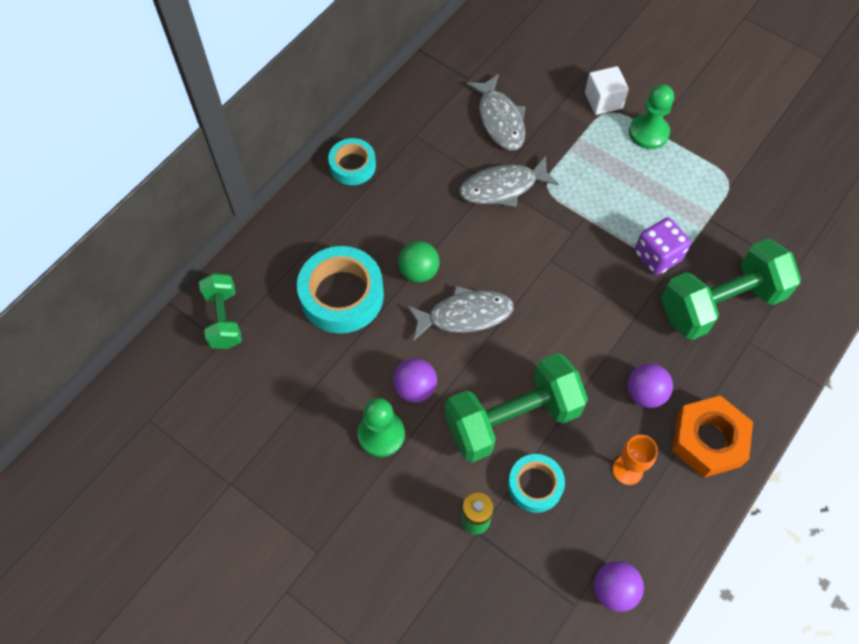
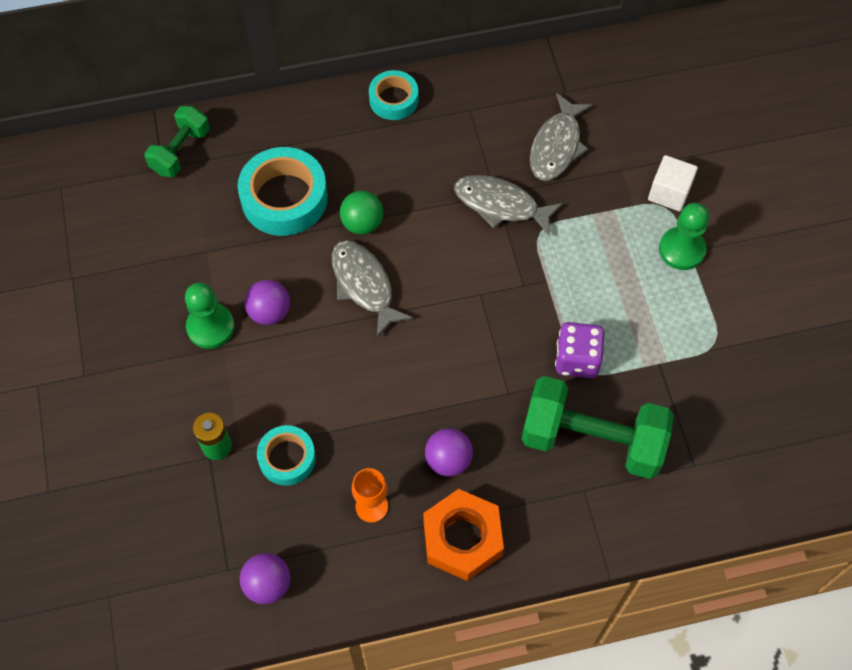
camera: 40 degrees right, 0 degrees up
(464, 315) = (364, 285): grey fish -> grey fish turned 150 degrees counterclockwise
(512, 419) = (320, 394): green dumbbell -> none

